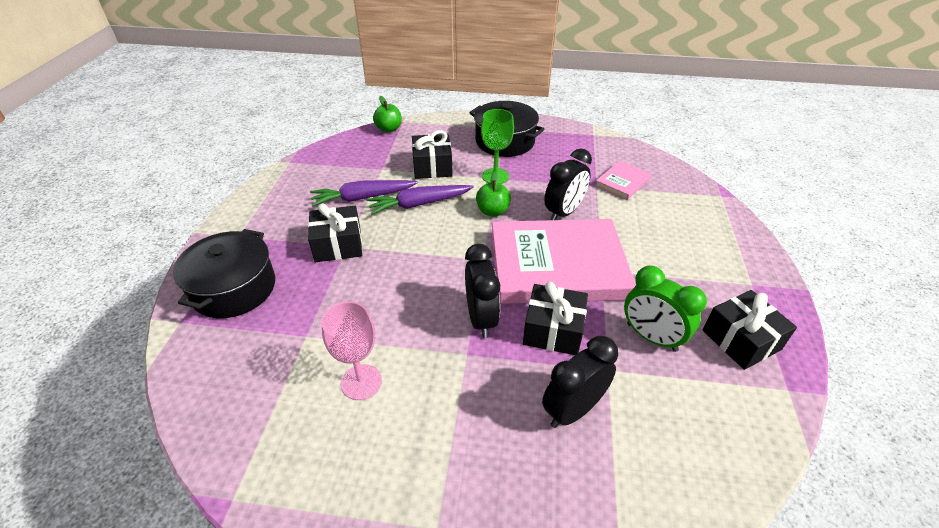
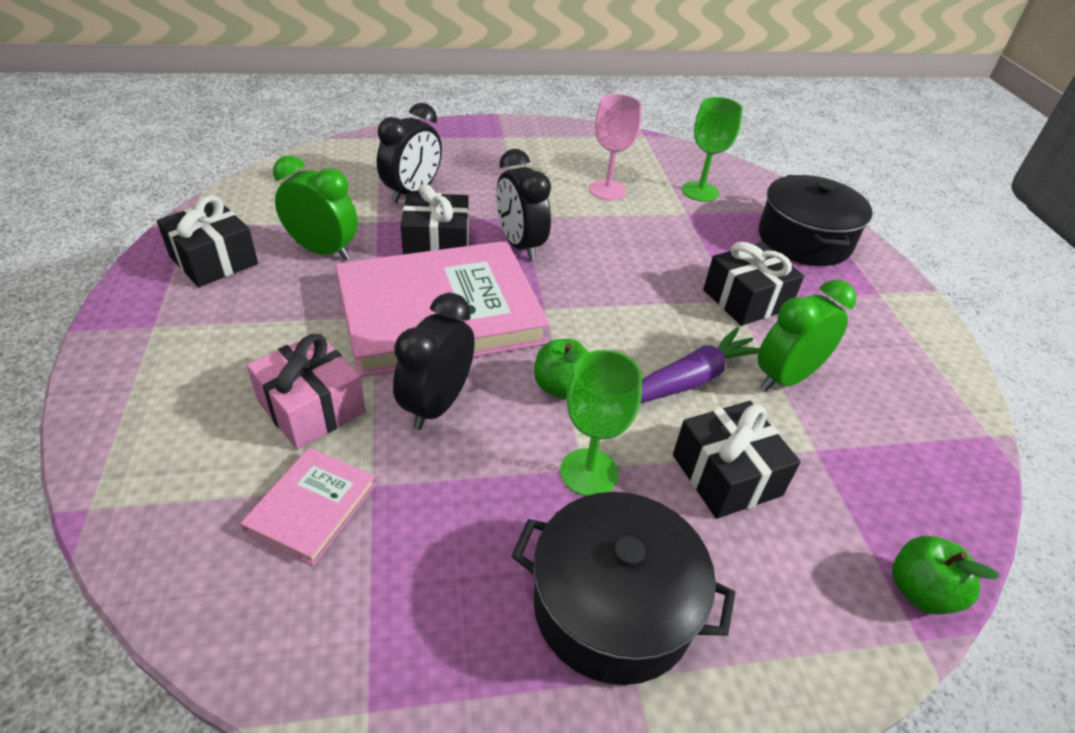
camera: 160 degrees right, 0 degrees up
(265, 365) = (700, 191): none -> green goblet
(363, 198) = (785, 378): purple carrot -> green clock
(632, 221) = (311, 407): none -> pink gift

